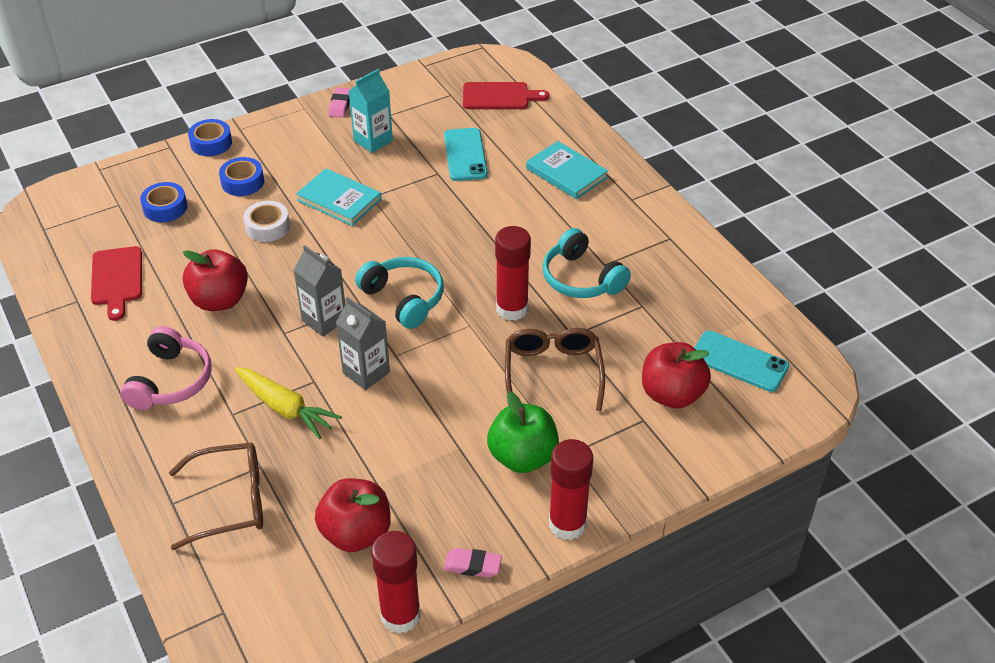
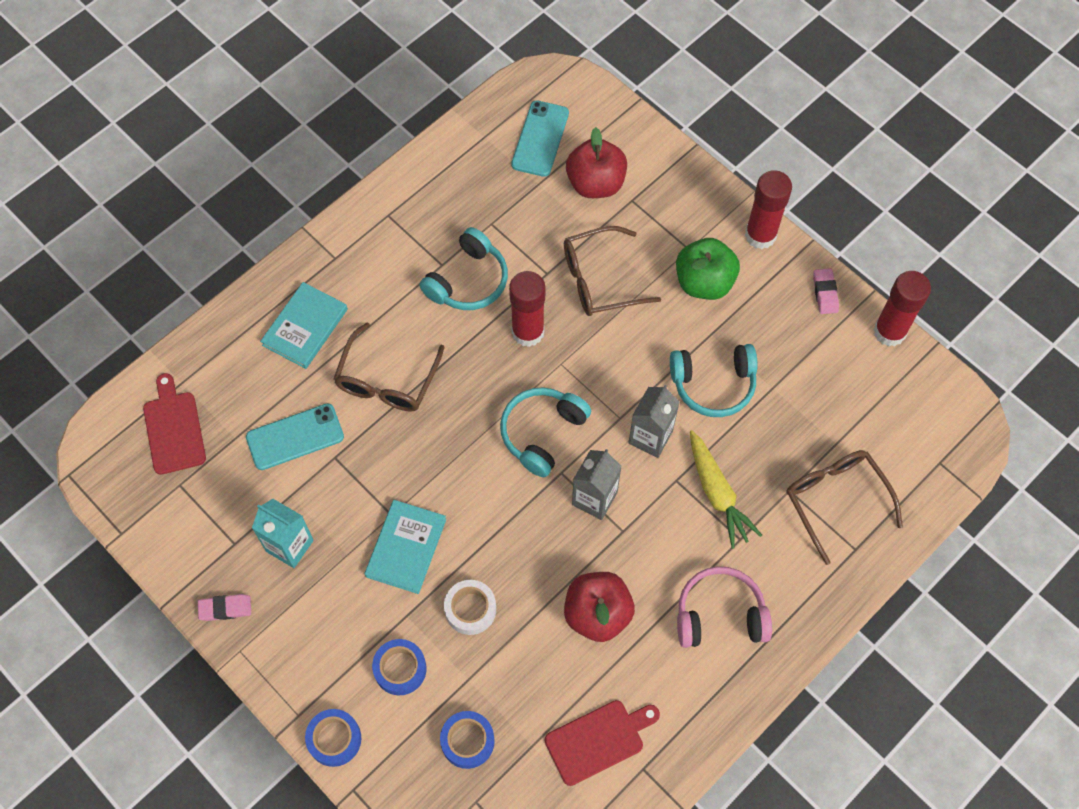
camera: 105 degrees left, 20 degrees up
(285, 408) = (717, 493): yellow carrot -> yellow carrot turned 135 degrees clockwise
(356, 533) = (828, 388): red apple -> none
(401, 434) = (713, 385): none -> turquoise headphones
(497, 212) = (387, 380): none -> brown glasses

